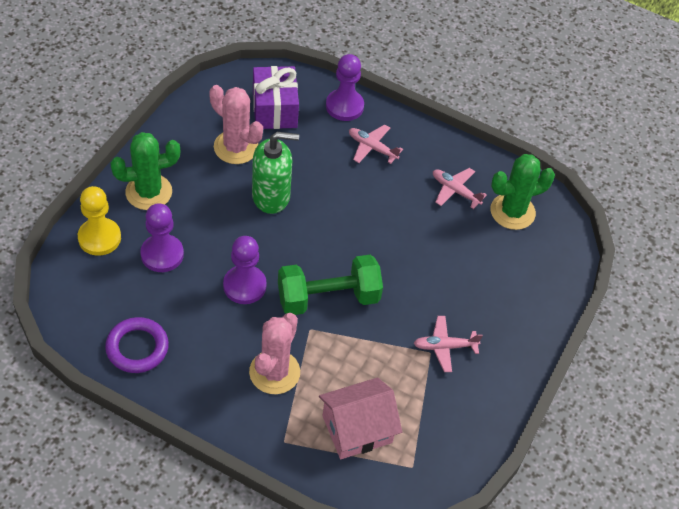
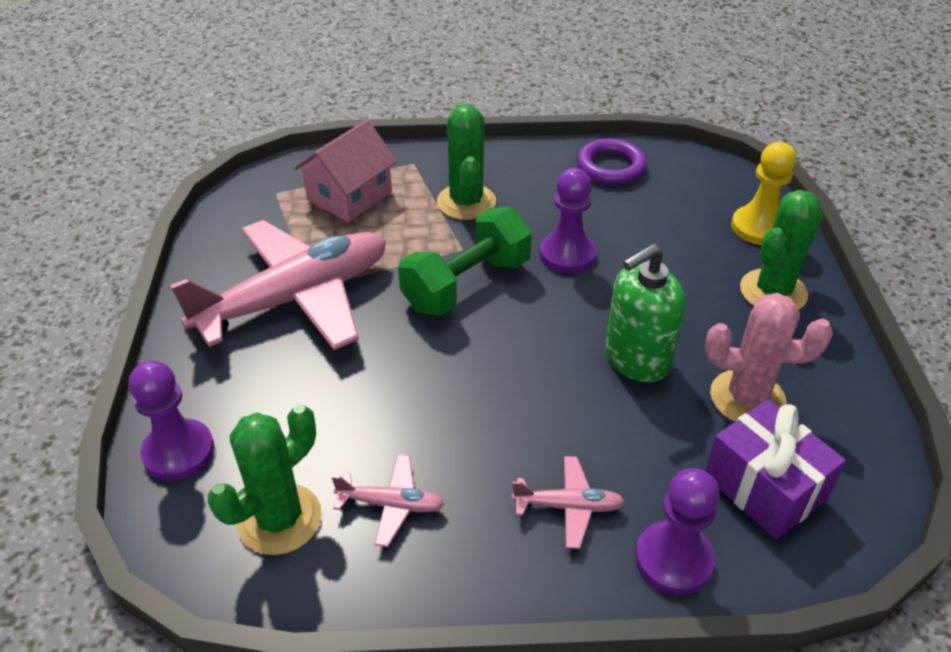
camera: 155 degrees right, 10 degrees down
(162, 254) = (681, 242): purple pawn -> purple pawn (179, 452)
(274, 372) = (466, 202): pink cactus -> green cactus
(444, 347) = (296, 298): pink plane -> pink plane, size x2.42

